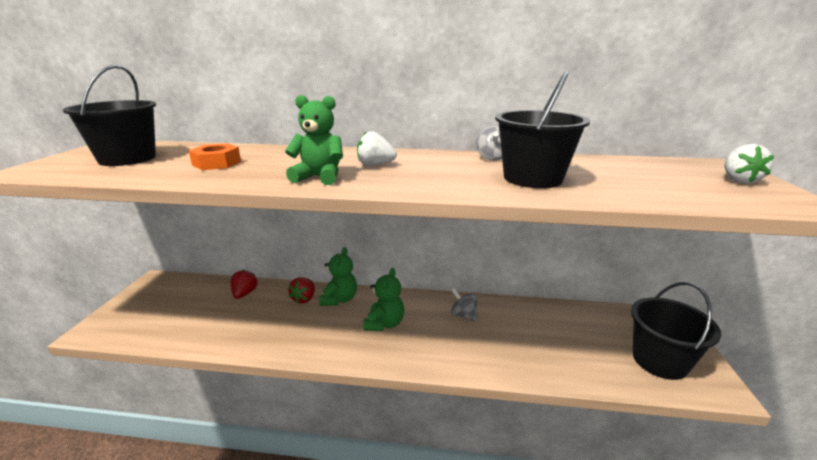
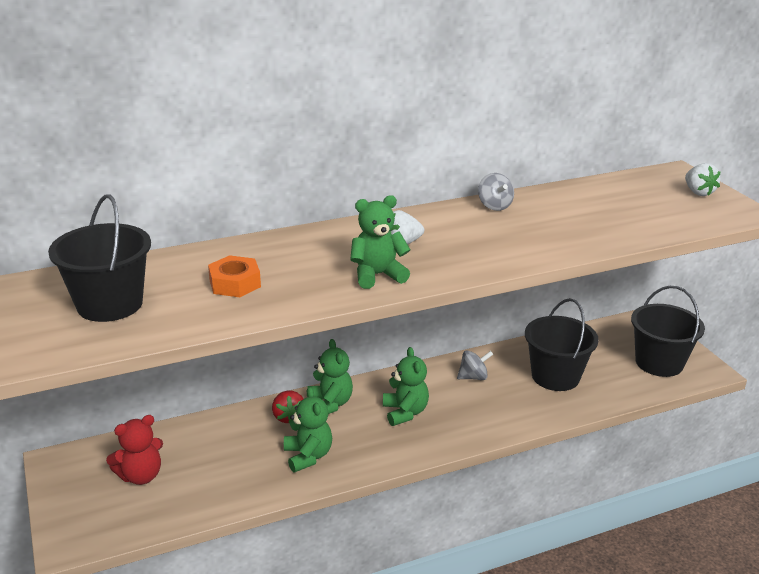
camera: 30 degrees left, 5 degrees up
(180, 304) = (141, 476): none -> red teddy bear
(244, 294) = (208, 436): red strawberry -> none
(284, 330) = (308, 456): none -> green teddy bear
(463, 315) = (473, 377): grey spinning top -> grey spinning top turned 150 degrees clockwise
(532, 178) = (556, 228): black bucket -> black bucket (555, 376)

